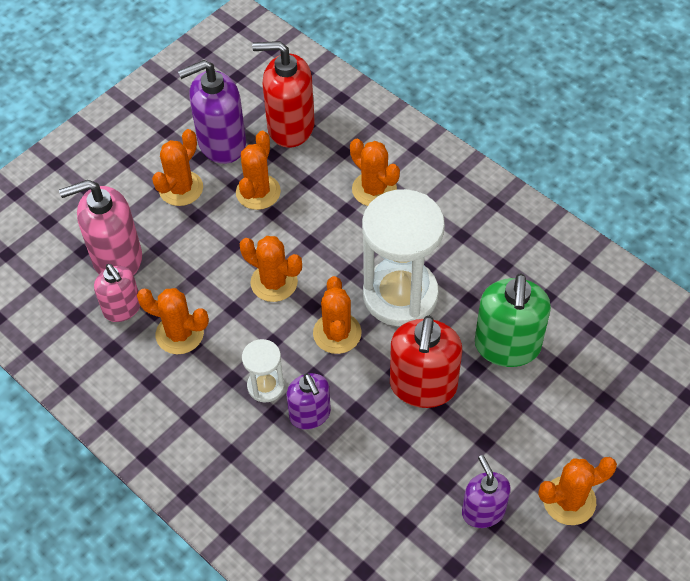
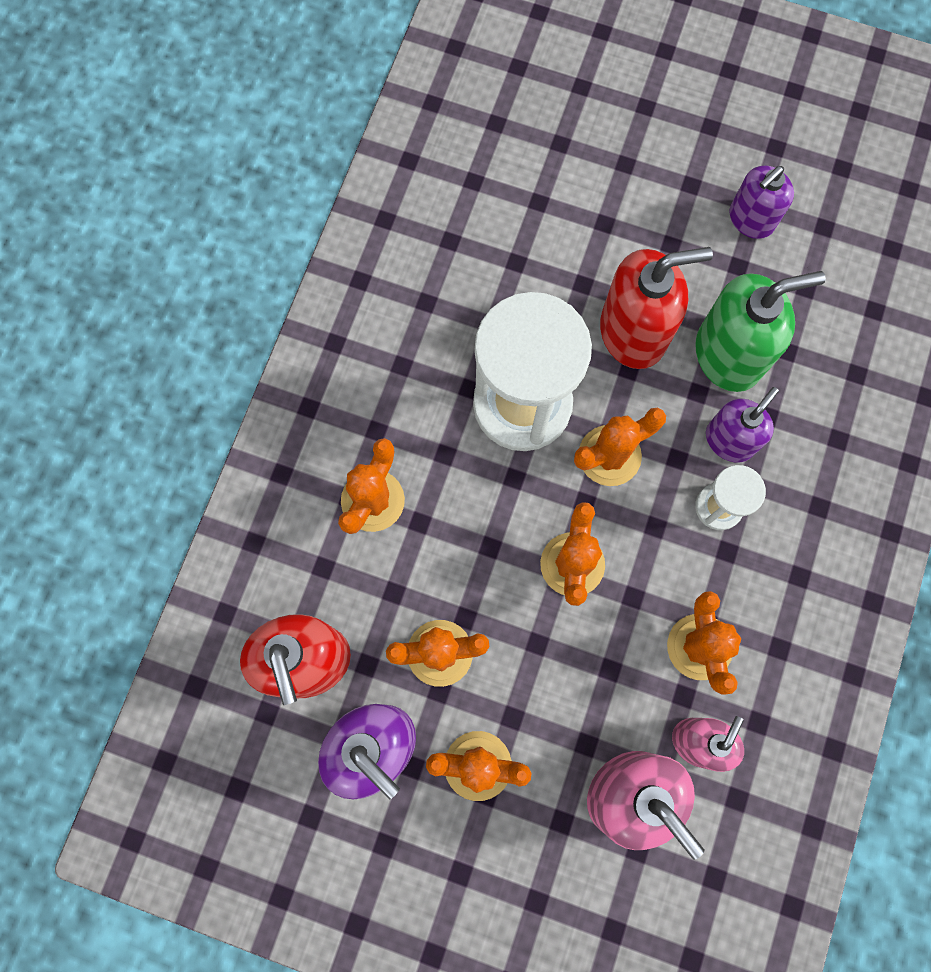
camera: 115 degrees left, 20 degrees up
(507, 346) = (539, 261): green soap dispenser -> green soap dispenser (729, 354)
(569, 500) = (697, 143): orange cactus -> none

